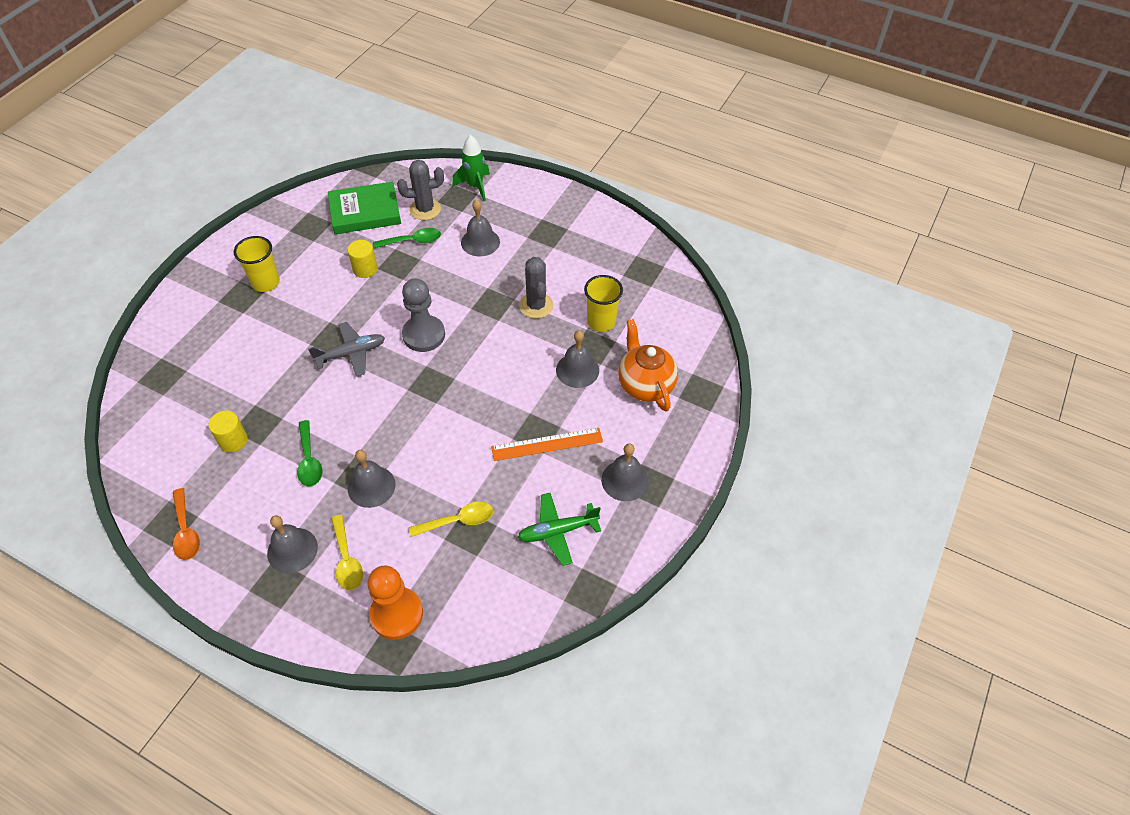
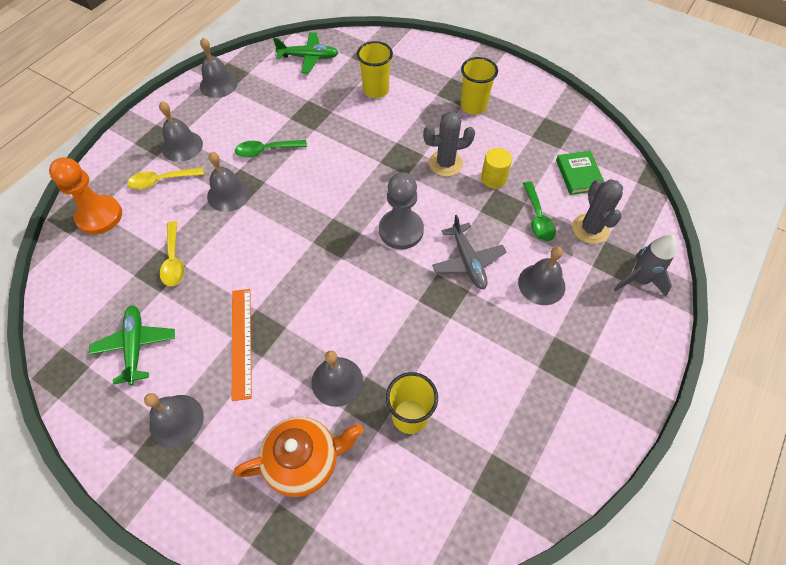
camera: 95 degrees right, 5 degrees up
(154, 437) = (309, 57): none -> green plane
(186, 531) = (218, 84): orange spoon -> grey bell
(227, 366) = (376, 90): none -> yellow cup
(233, 440) = (296, 102): yellow cylinder -> none
(351, 353) = (382, 173): grey plane -> grey plane (468, 261)
(365, 212) = (579, 175): green book -> green book, size x0.63
(475, 186) = (638, 280): green rocket -> grey rocket
(536, 305) = (439, 341): grey cactus -> grey cactus (445, 163)

